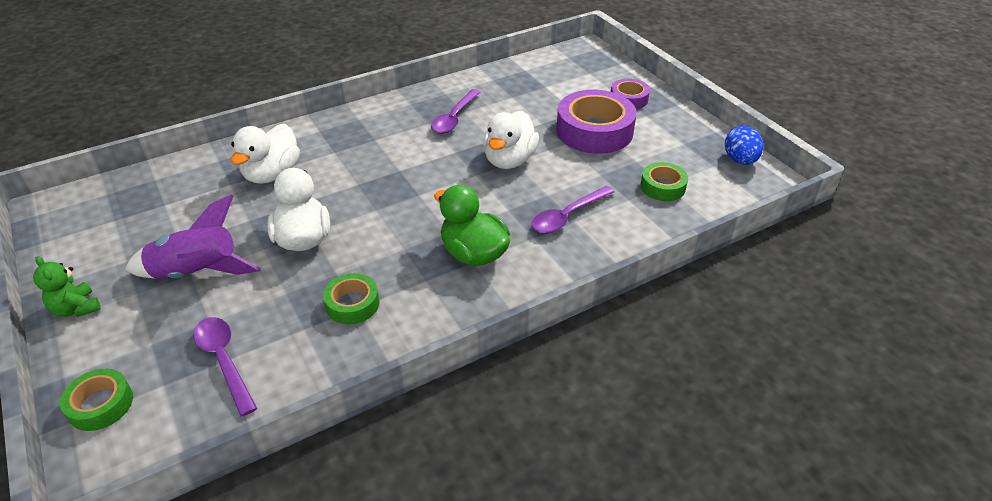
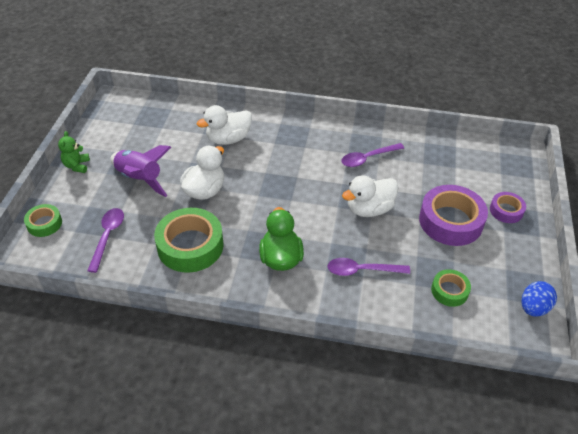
camera: 40 degrees right, 5 degrees up
(352, 304) = (190, 246): green tape -> green tape, size x1.89

